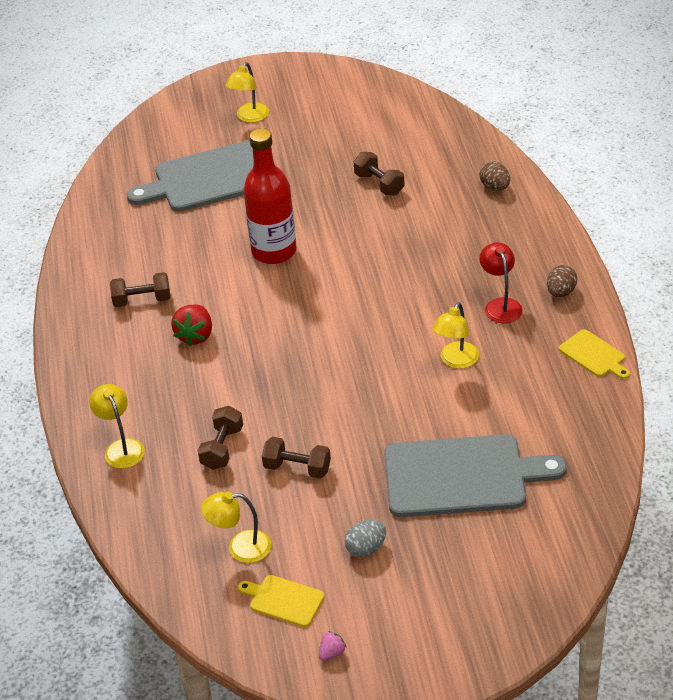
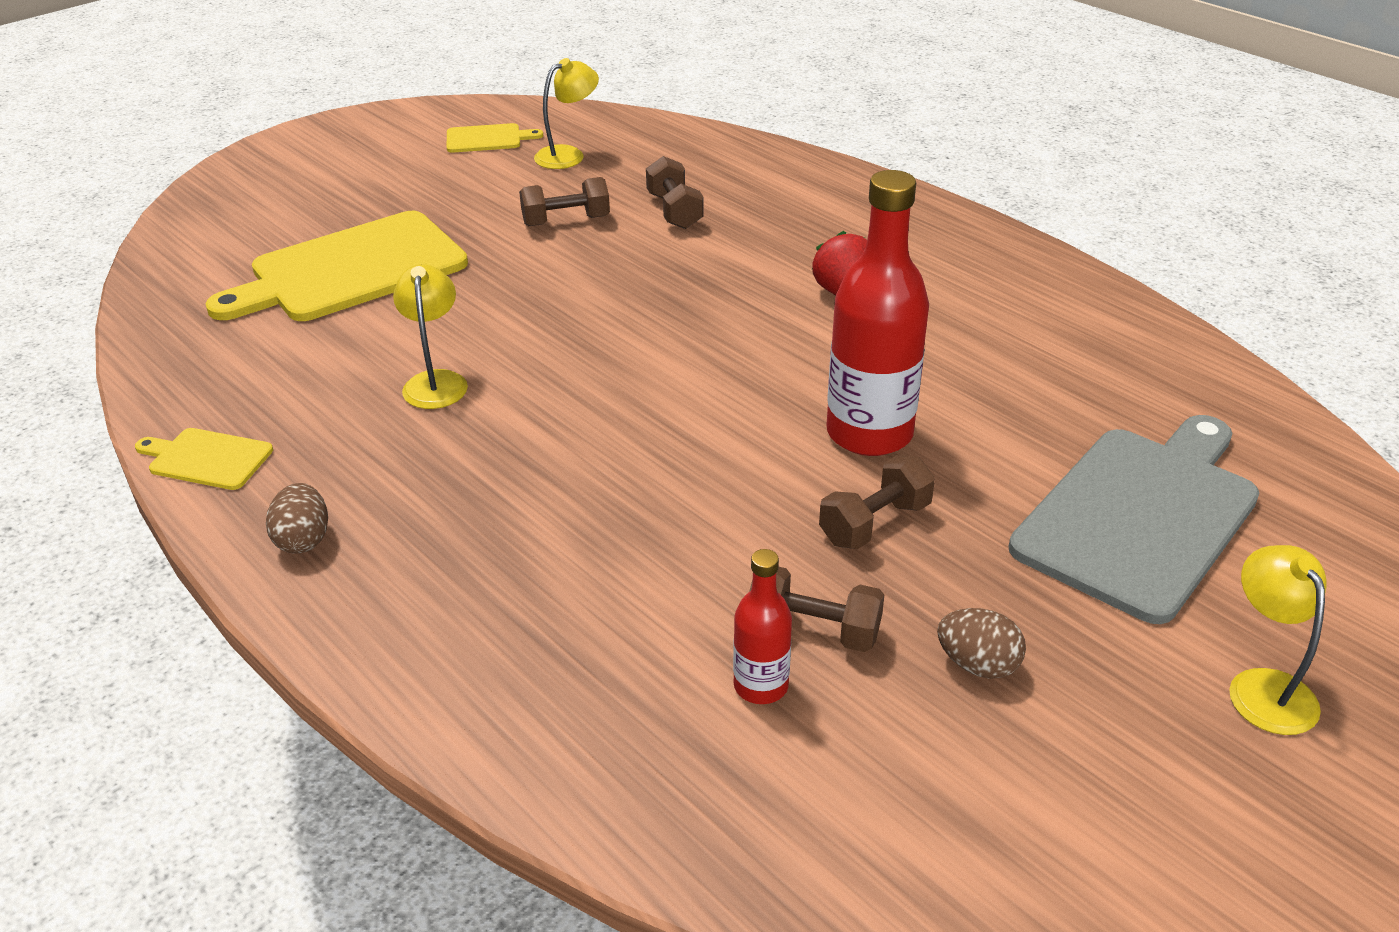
camera: 145 degrees right, 5 degrees down
(121, 447) = (790, 180): yellow lamp -> none
(142, 300) = (974, 308): brown dumbbell -> brown dumbbell (874, 523)
(332, 653) = (410, 125): pink strawberry -> none
(366, 548) = (428, 189): grey egg -> none
(415, 173) = (761, 686): none -> red bottle
(462, 476) = (350, 270): grey cutting board -> yellow cutting board
(495, 187) = (557, 722): brown egg -> brown egg (977, 664)
(500, 305) = (407, 481): red lamp -> none

